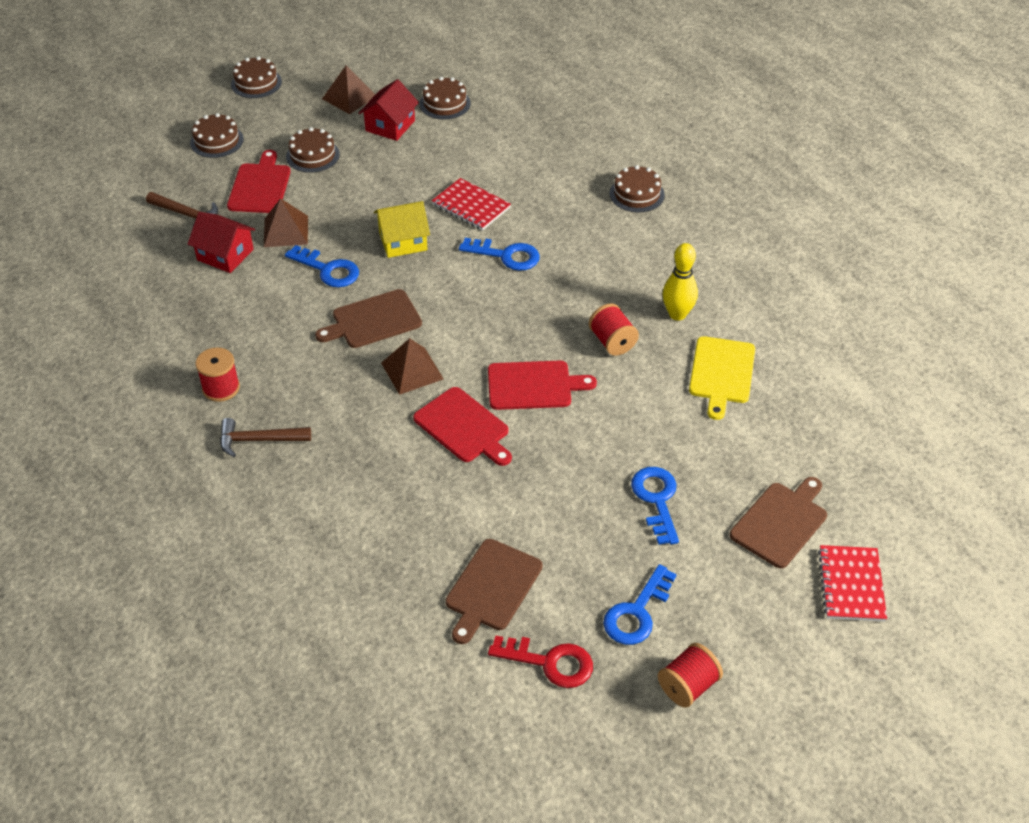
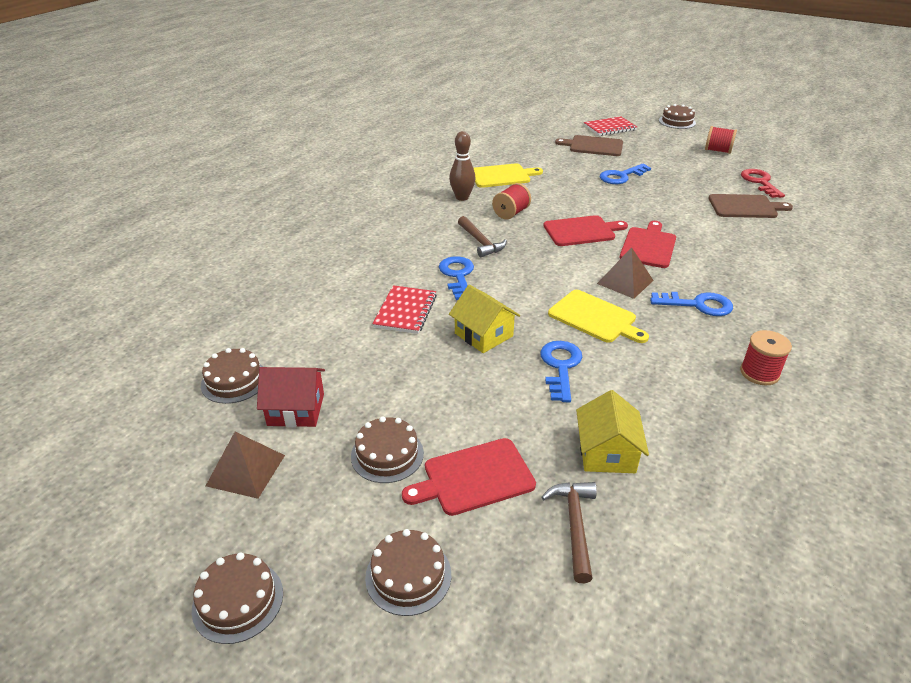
camera: 115 degrees left, 10 degrees down
(225, 255) = (607, 452): red house -> yellow house
(259, 440) = (776, 329): brown hammer -> brown hammer (480, 242)
(286, 231) = (532, 420): brown pyramid -> none
(373, 320) = (595, 317): brown cutting board -> yellow cutting board
(533, 385) = (581, 231): red cutting board -> red cutting board turned 105 degrees clockwise
(637, 194) = (335, 237): brown cake -> brown cake (677, 121)
(637, 612) = (698, 168): blue key -> blue key (698, 305)
(677, 314) = (462, 197): yellow bowling pin -> brown bowling pin

